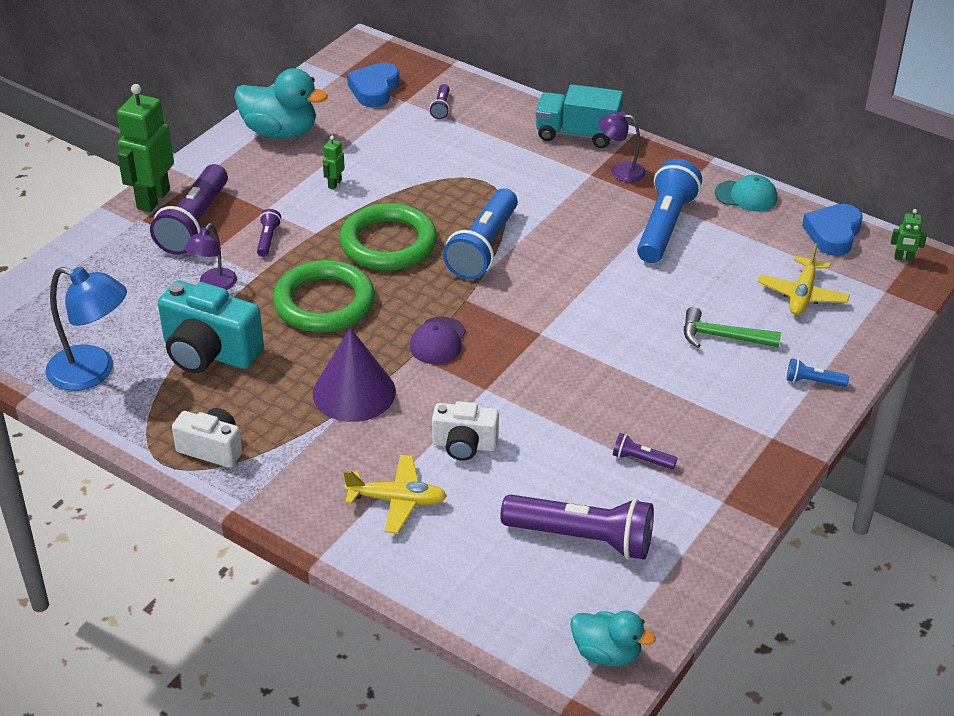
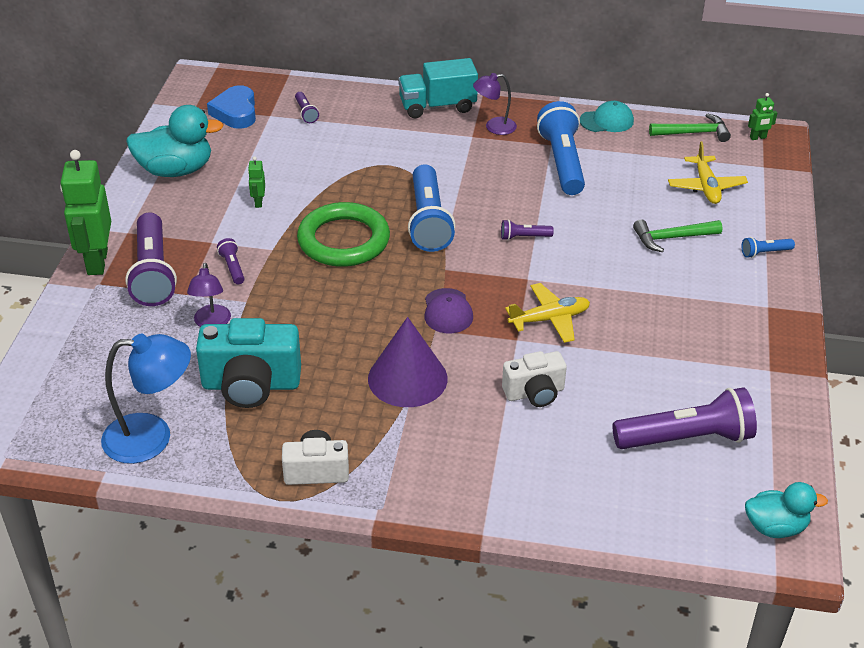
camera: 25 degrees left, 0 degrees up
(324, 303) = (324, 308): green ring -> none
(397, 500) = (513, 460): yellow plane -> yellow plane (549, 319)
(641, 460) = (684, 357): purple flashlight -> purple flashlight (524, 237)
(833, 234) = (693, 133): blue heart -> green hammer

